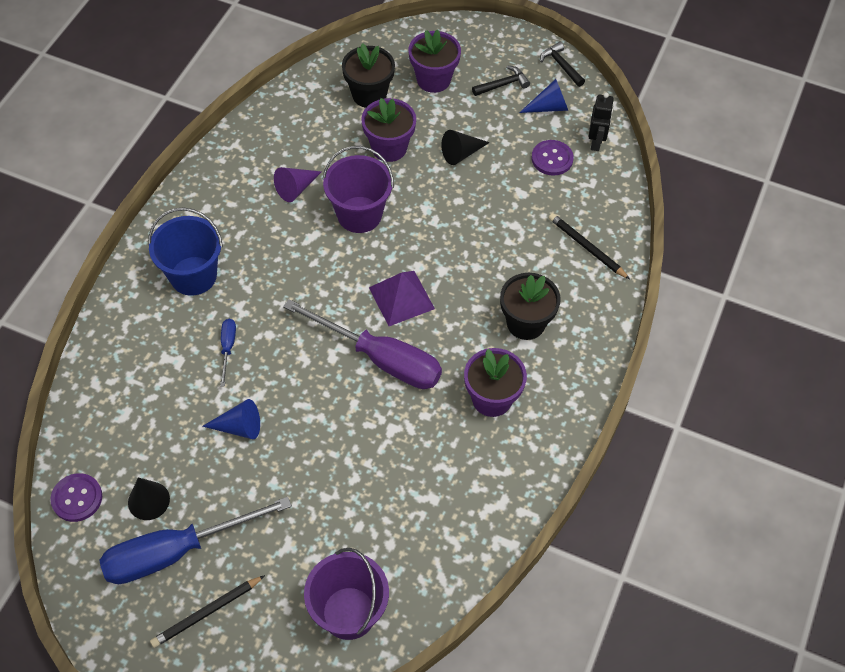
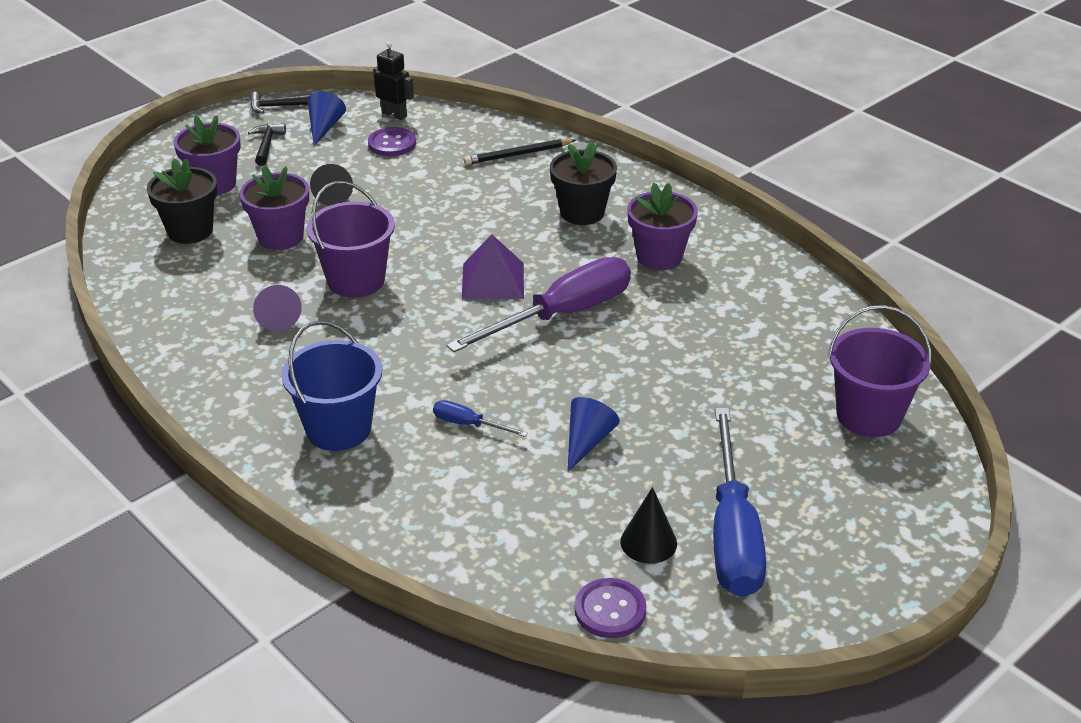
camera: 65 degrees left, 20 degrees down
(207, 612) = (825, 525): black pencil -> none

